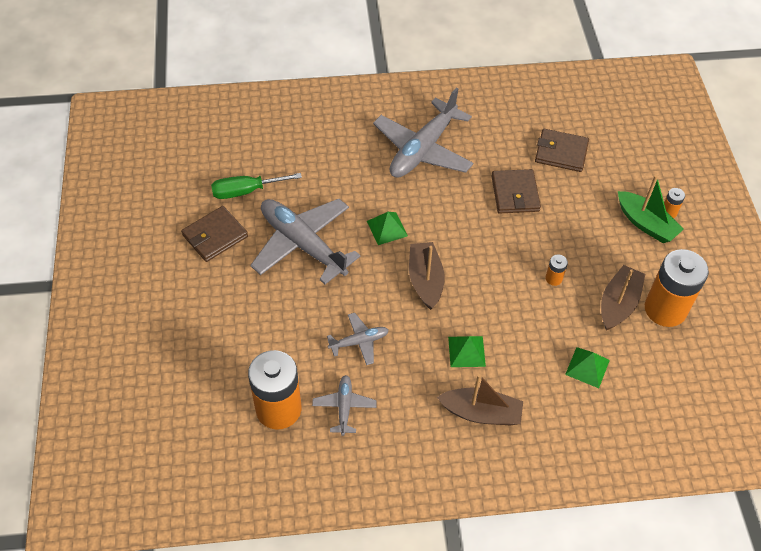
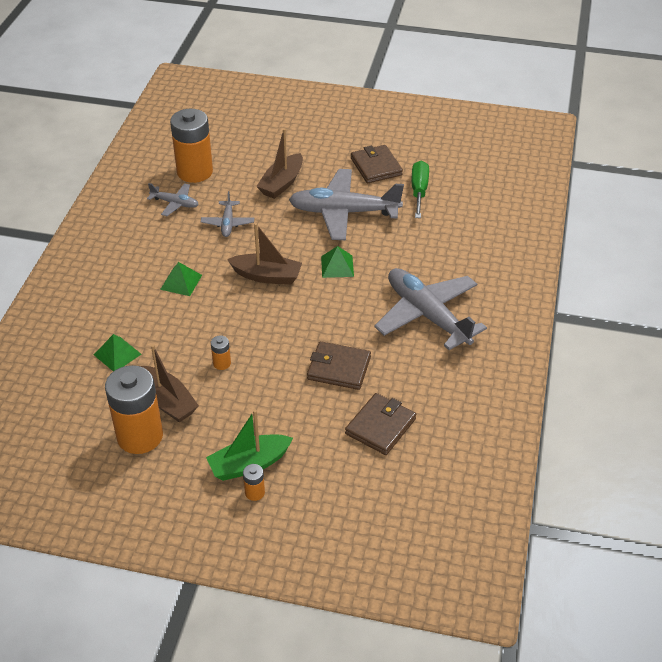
camera: 110 degrees right, 10 degrees down
(303, 244) = (344, 212): grey plane -> grey plane turned 150 degrees counterclockwise
(481, 413) = (120, 274): brown boat -> brown boat (281, 183)

